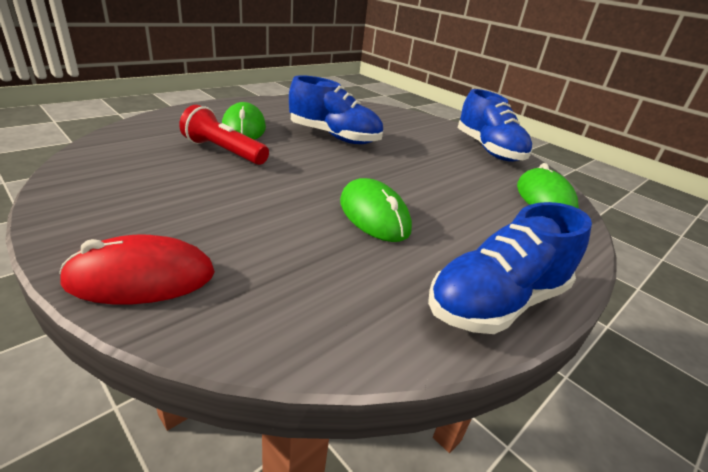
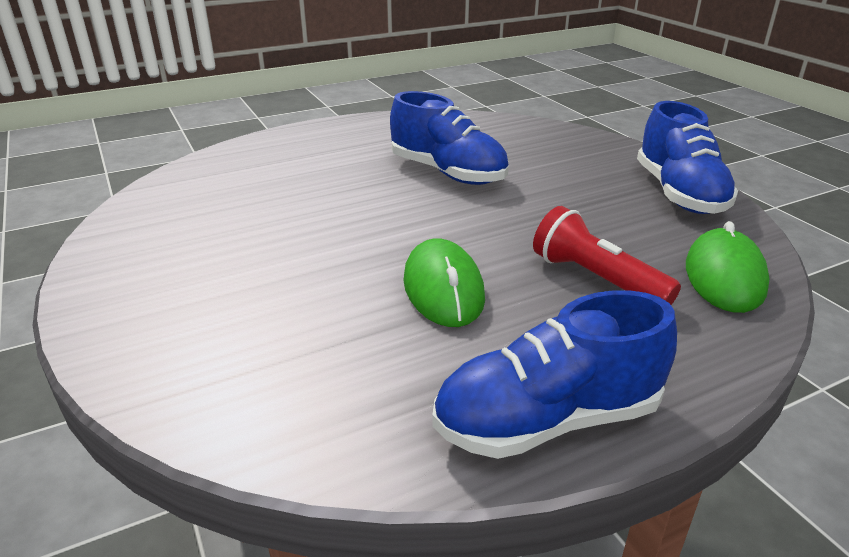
camera: 20 degrees right, 0 degrees up
(141, 278) = (142, 347): red mouse -> none
(224, 151) = (294, 194): red flashlight -> red flashlight (596, 279)
(244, 128) = (333, 161): green mouse -> none

